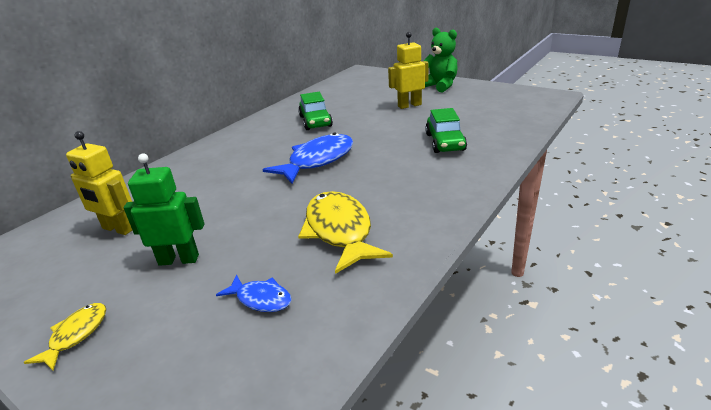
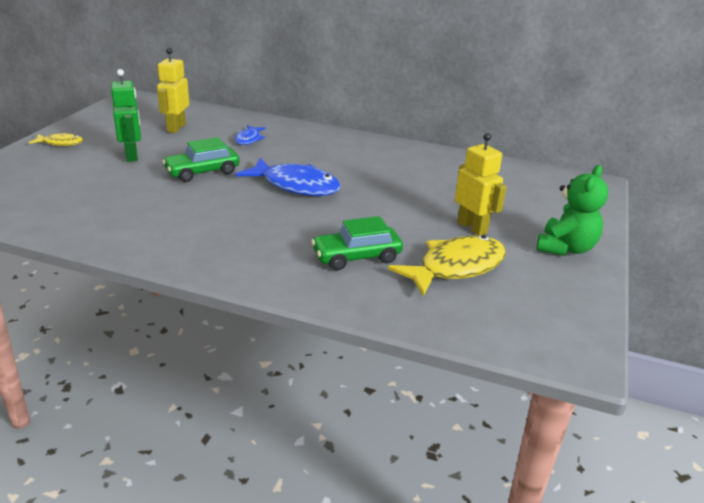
camera: 70 degrees right, 0 degrees up
(261, 299) = (77, 191): blue fish -> blue fish (249, 139)
(315, 121) = (397, 173): green car -> green car (202, 172)
(340, 231) = (161, 210): yellow fish -> yellow fish (455, 267)

